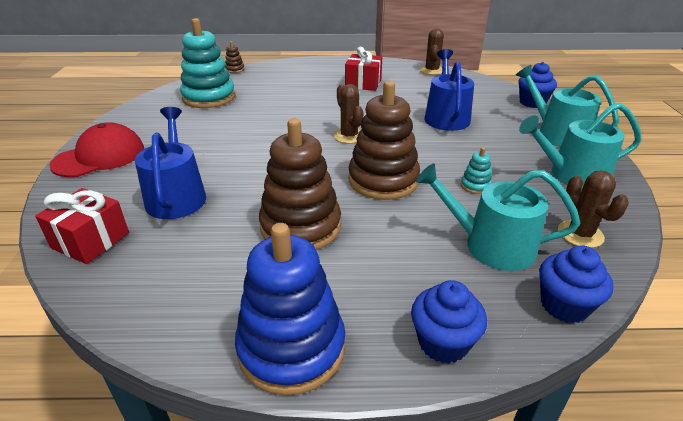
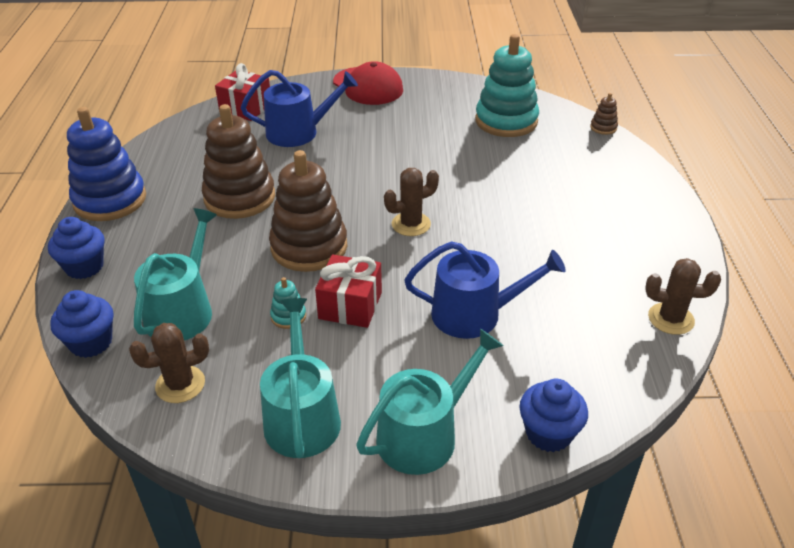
camera: 90 degrees right, 5 degrees up
(363, 83) = (584, 238): red gift -> red gift (350, 305)

